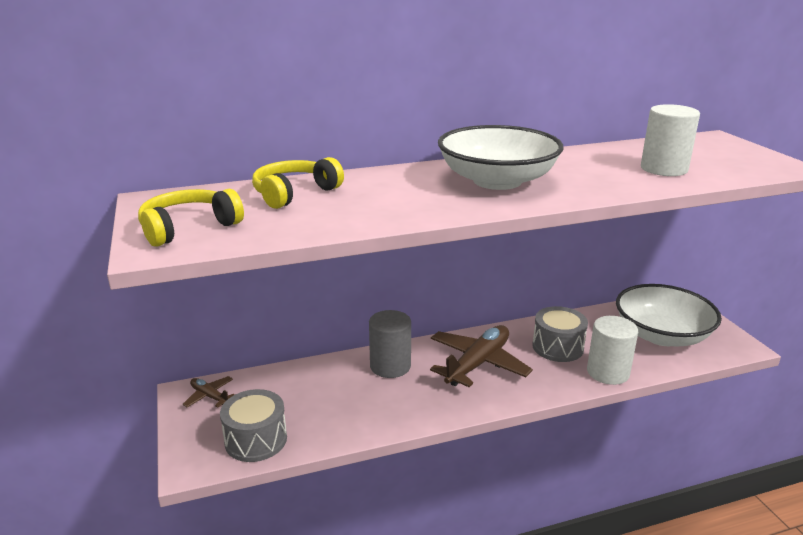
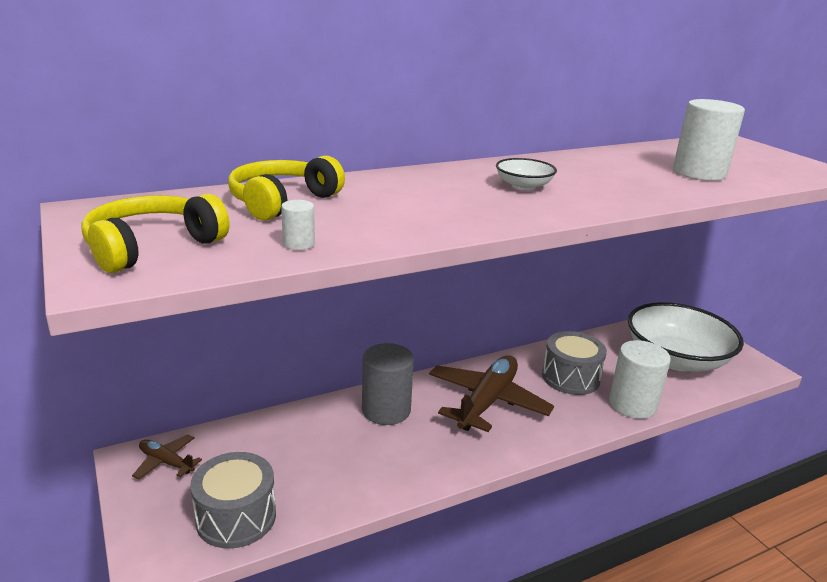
camera: 10 degrees left, 0 degrees up
(295, 227) = (298, 244): none -> white cylinder
(497, 181) = (523, 186): white bowl -> white bowl, size x0.41

